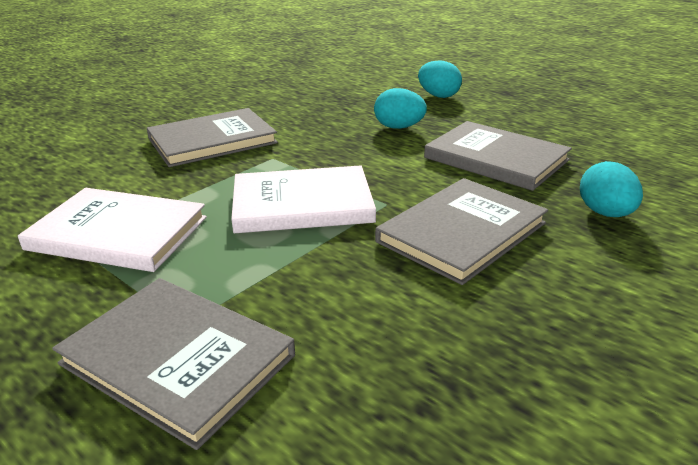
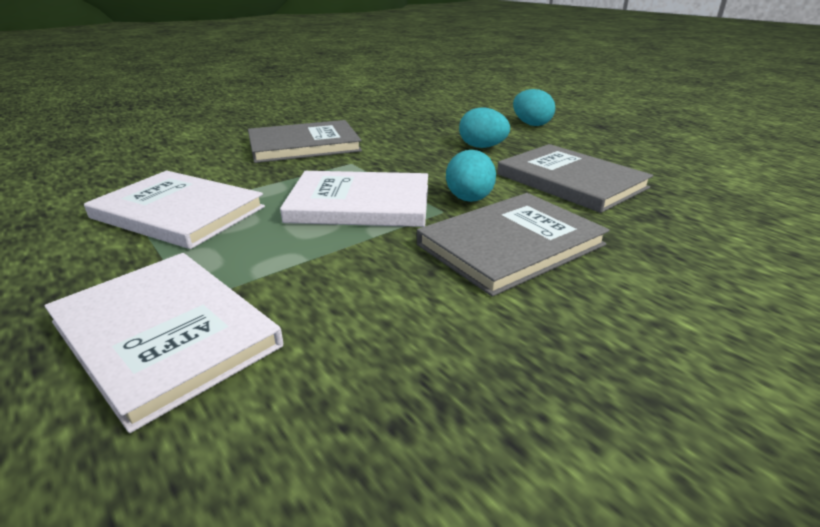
camera: 10 degrees right, 0 degrees up
(177, 359) = (165, 334): grey book -> white book
(605, 213) = (677, 242): turquoise egg -> turquoise egg (469, 199)

